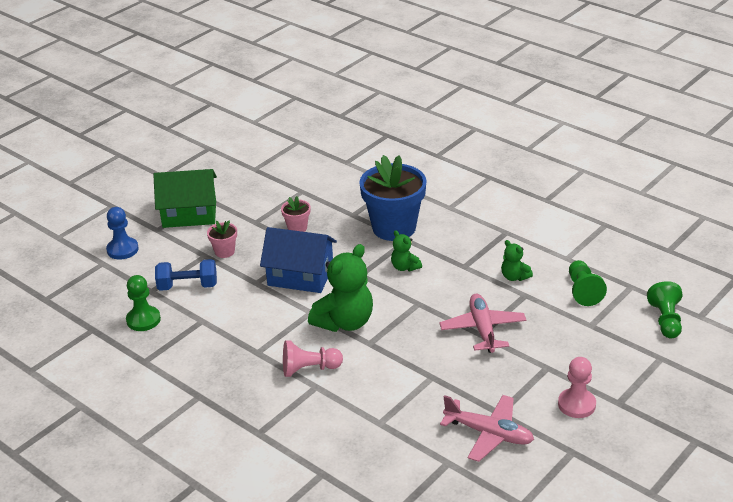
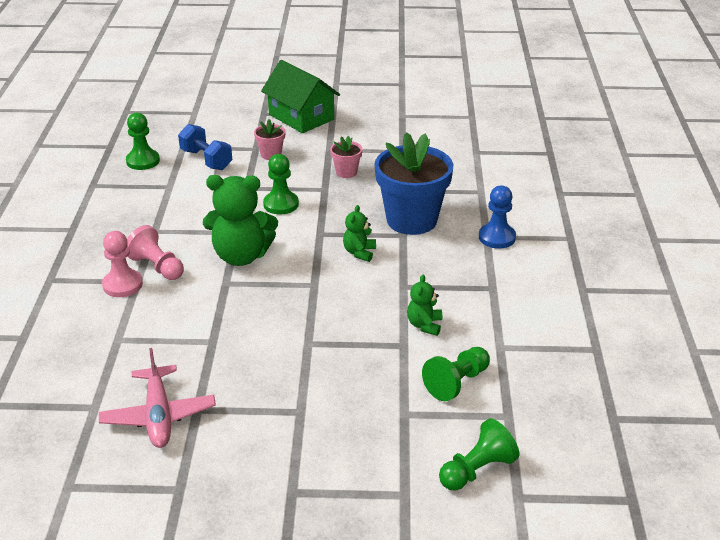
camera: 50 degrees right, 0 degrees up
(122, 250) = (220, 112): blue pawn -> blue pawn (497, 237)
(300, 276) = (281, 204): blue house -> green pawn
(482, 329) = (316, 341): pink plane -> none
(576, 404) = (259, 459): pink pawn -> pink pawn (122, 285)

